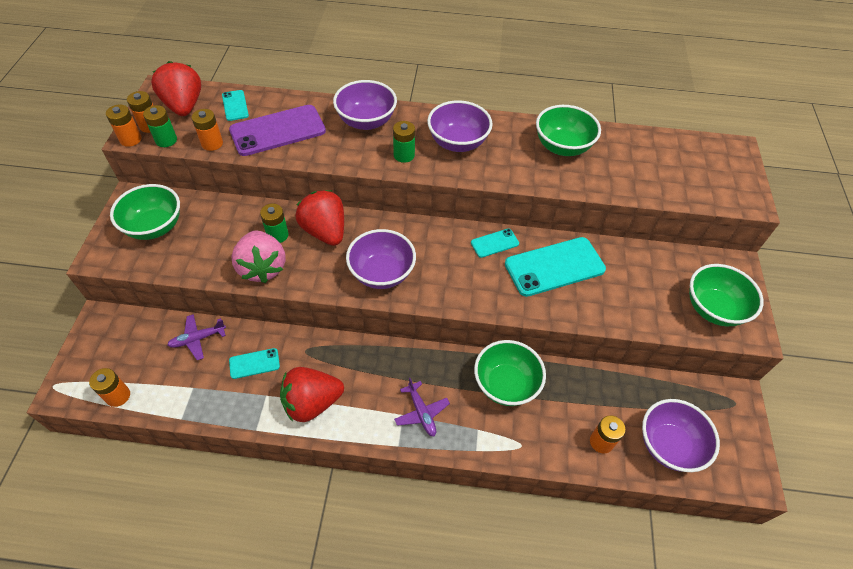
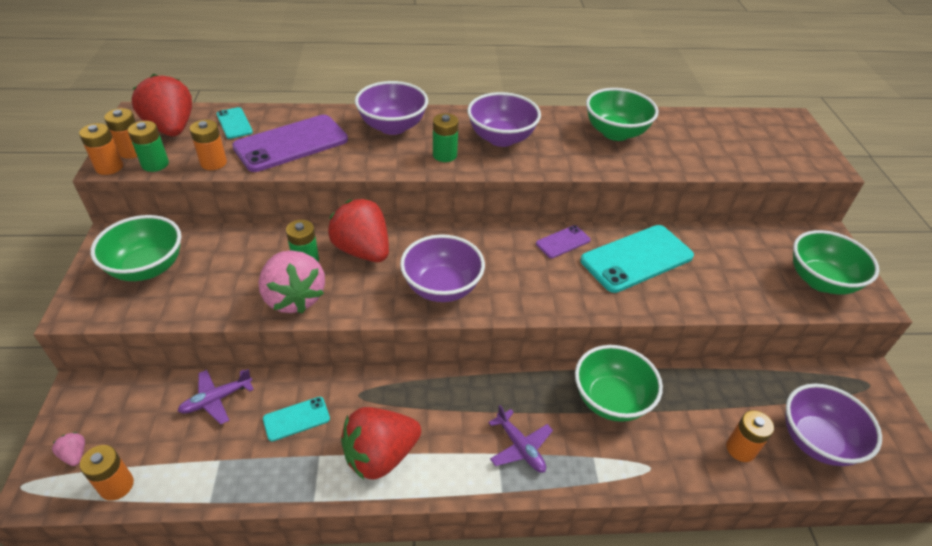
camera: 10 degrees left, 10 degrees down
(91, 368) = (75, 455): none -> pink strawberry
(494, 243) = (563, 242): turquoise phone -> purple phone

